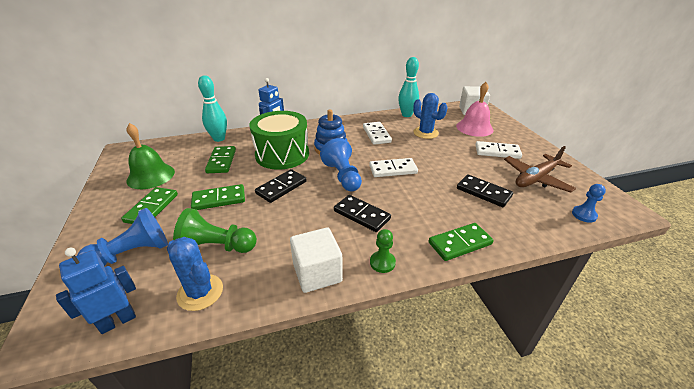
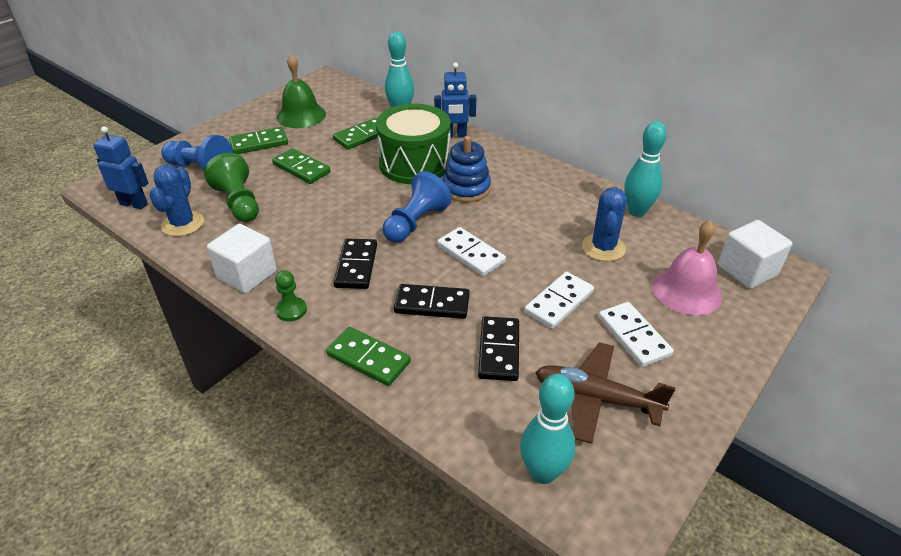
camera: 55 degrees right, 5 degrees up
(281, 187) = (354, 193): black domino -> black domino (432, 304)
(376, 134) = (543, 208): white domino -> white domino (559, 302)
(584, 215) = (543, 472): blue pawn -> turquoise bowling pin

